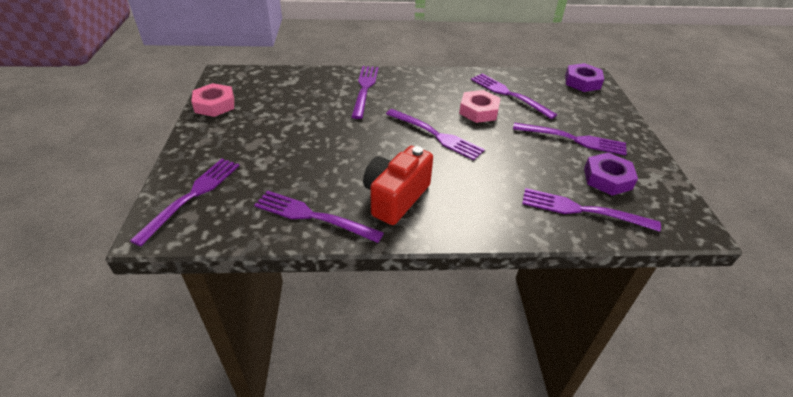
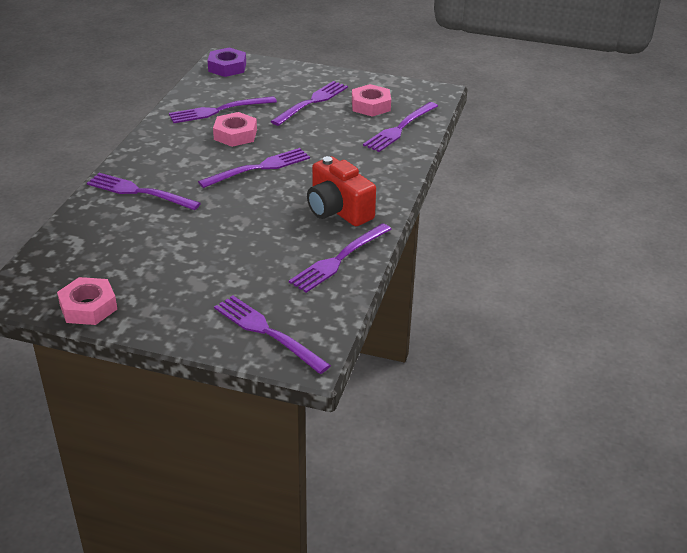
camera: 70 degrees left, 5 degrees down
(607, 178) = (370, 105): purple nut -> pink nut

